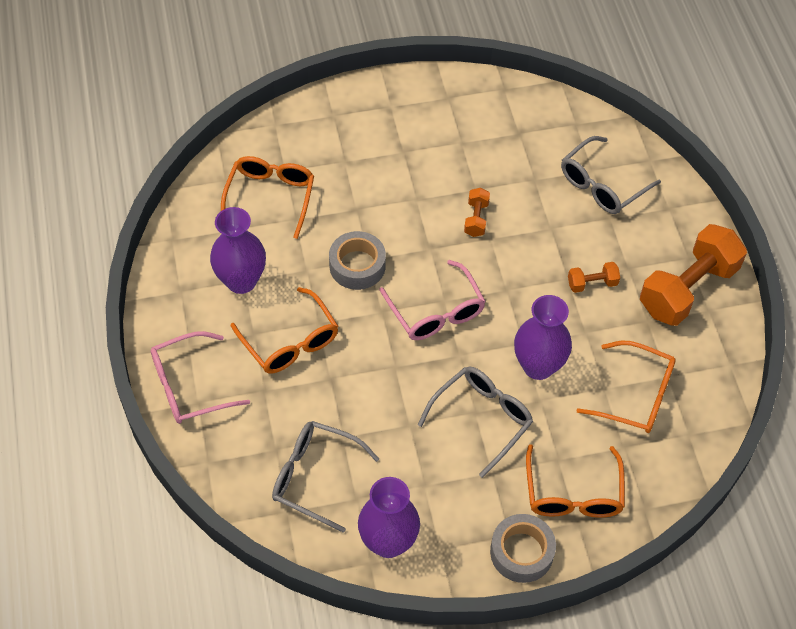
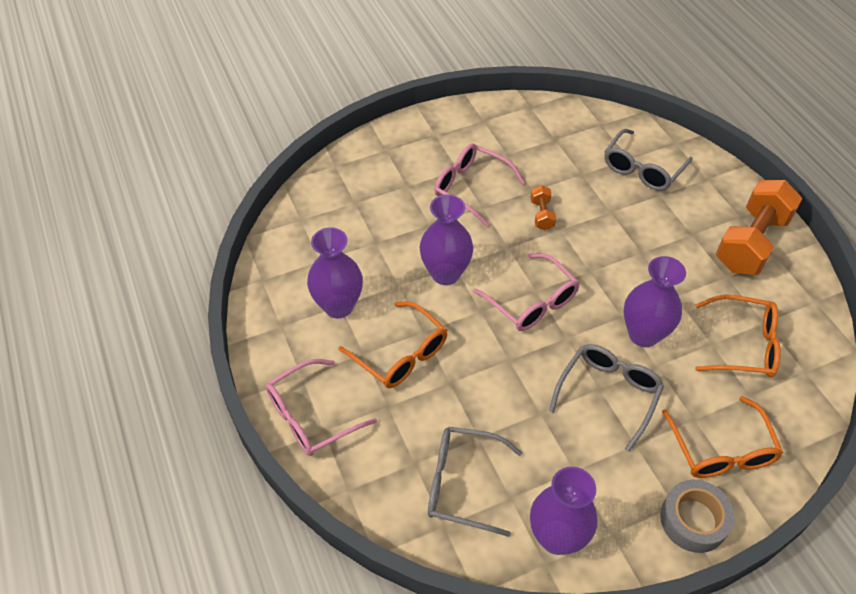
camera: 10 degrees left, 5 degrees down
(270, 197) = (347, 227): orange glasses -> none
(357, 266) = (445, 273): grey tape -> purple vase
(410, 175) = (470, 187): none -> pink glasses
(592, 283) = (665, 252): orange dumbbell -> none

